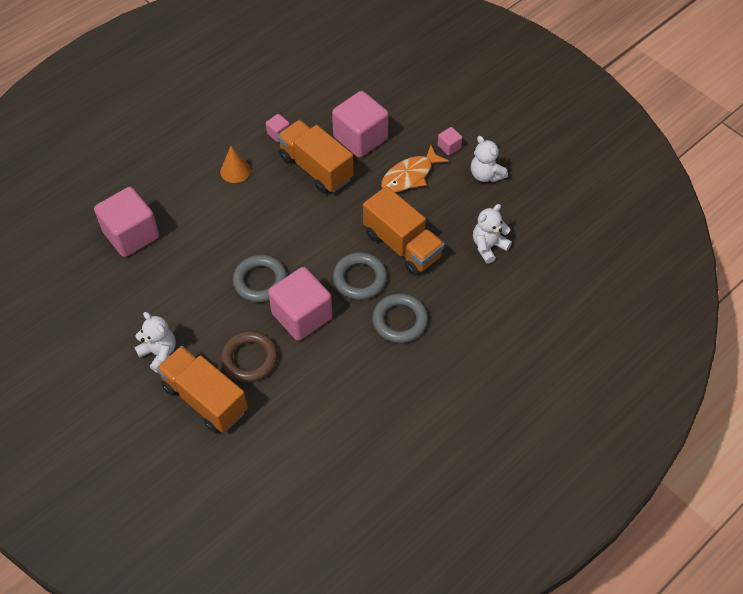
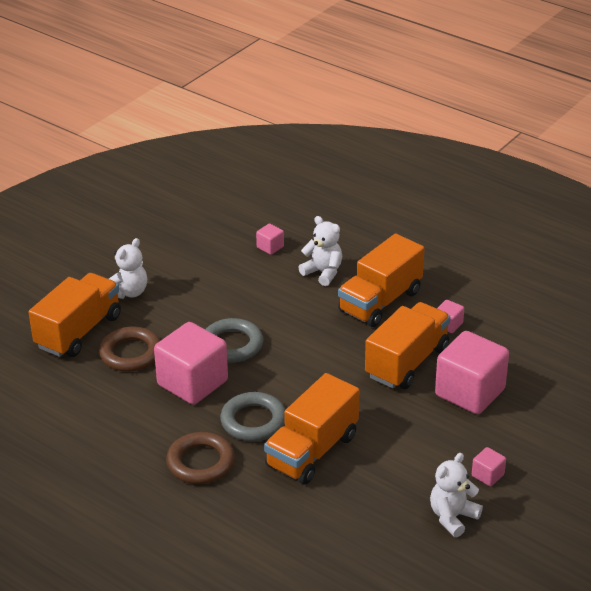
camera: 80 degrees right, 20 degrees down
(131, 235) = (270, 247): pink cube -> pink cube, size x0.43
(235, 171) = (380, 301): orange cone -> orange truck
(399, 321) = (200, 462): grey ring -> brown ring
(410, 175) = (425, 444): orange fish -> none
(488, 246) = (332, 531): white teddy bear -> white teddy bear (323, 272)

